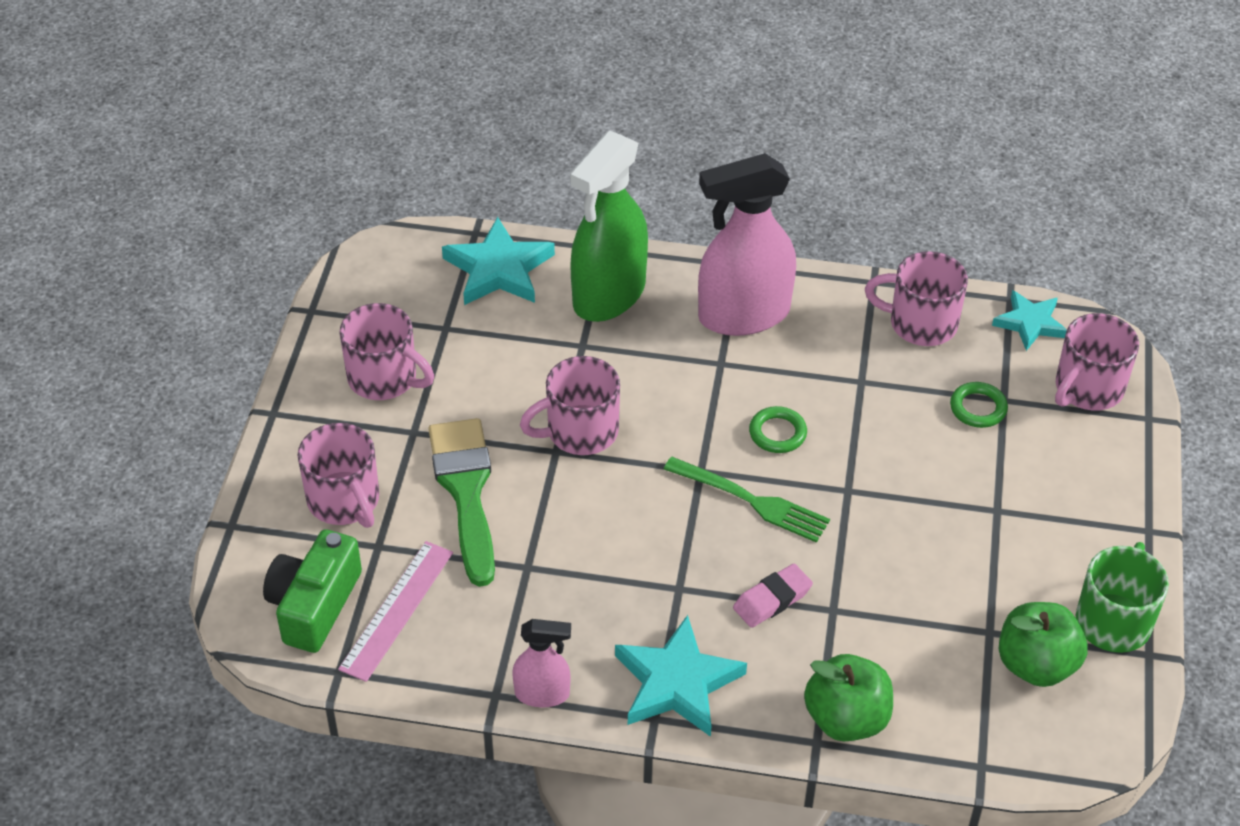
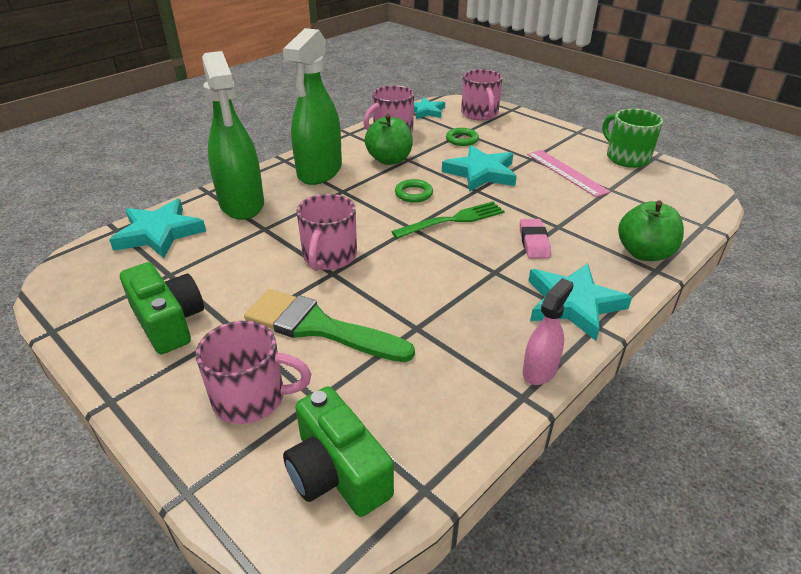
camera: 55 degrees left, 10 degrees down
(384, 378) = (168, 321): pink mug -> green camera
(396, 610) = (392, 417): pink ruler -> pink ruler (566, 172)
(743, 315) = (319, 172): pink spray bottle -> green spray bottle
(898, 474) = (481, 173): none -> turquoise star
(1036, 664) = (641, 185): green apple -> green apple (389, 160)

